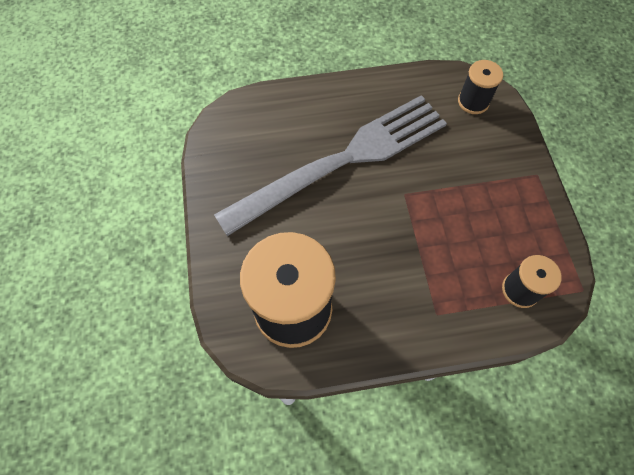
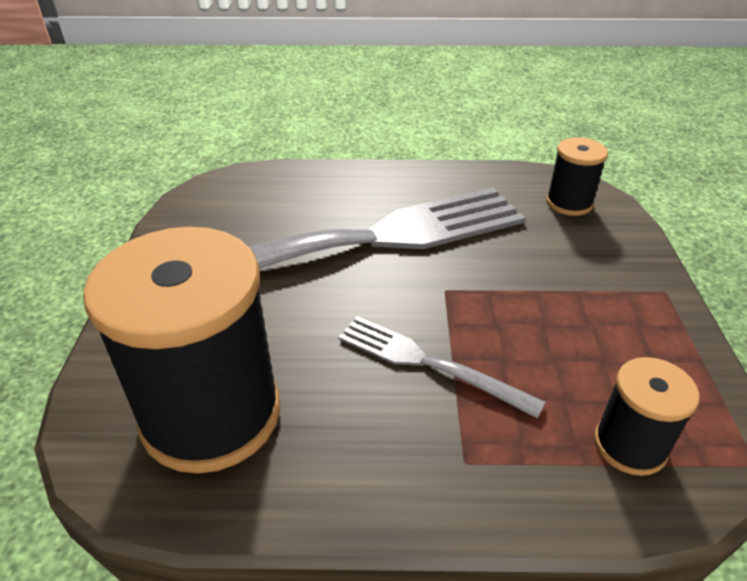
camera: 10 degrees right, 25 degrees down
(406, 253) = (429, 363): none -> grey fork

